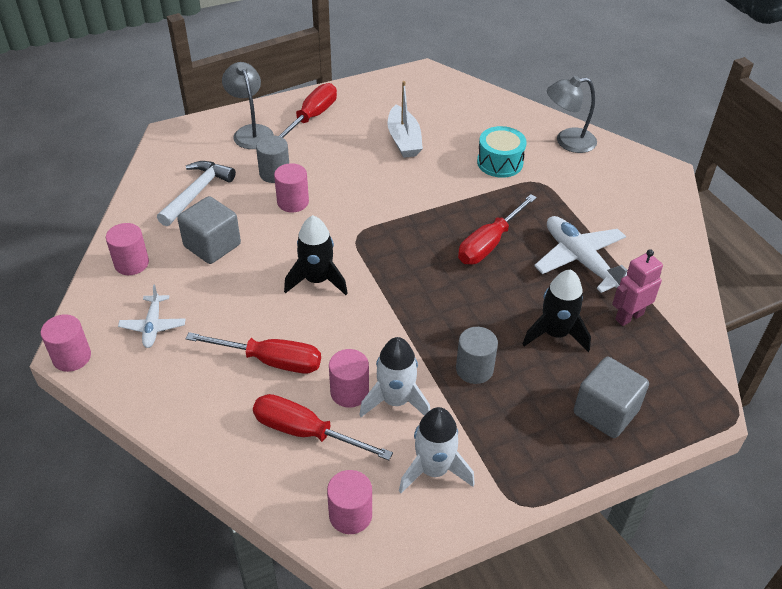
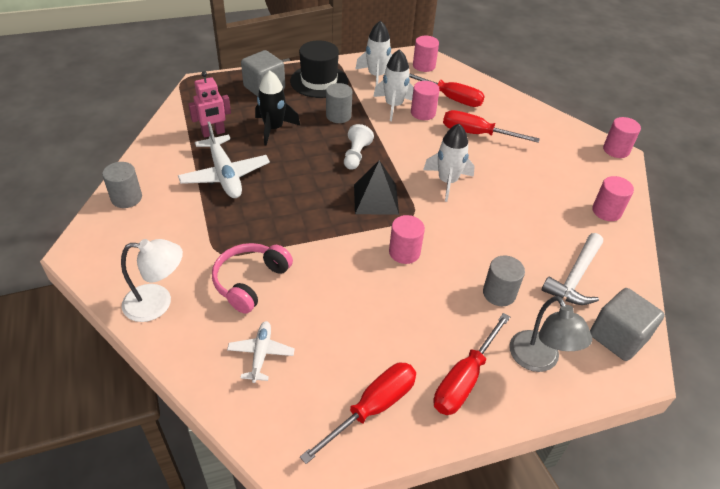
camera: 175 degrees left, 0 degrees up
(153, 326) = (567, 163): white plane -> white plane (261, 354)
(212, 245) = (542, 220): grey cube -> grey cube (618, 337)
(293, 202) = (475, 256): pink cylinder -> pink cylinder (404, 252)
(317, 280) = (447, 182): black rocket -> white rocket
(400, 250) = (375, 199): none -> black pyramid
(404, 140) = (351, 326): white boat -> none
(434, 304) = (356, 155): none -> white pawn
(489, 244) = (296, 196): red screwdriver -> red screwdriver (372, 408)
(500, 162) = (250, 281): turquoise drum -> pink headphones
(526, 441) = (319, 81): none -> black hat
(567, 141) = (158, 303): grey lamp -> white lamp
(664, 222) = (126, 198): none -> grey cylinder

